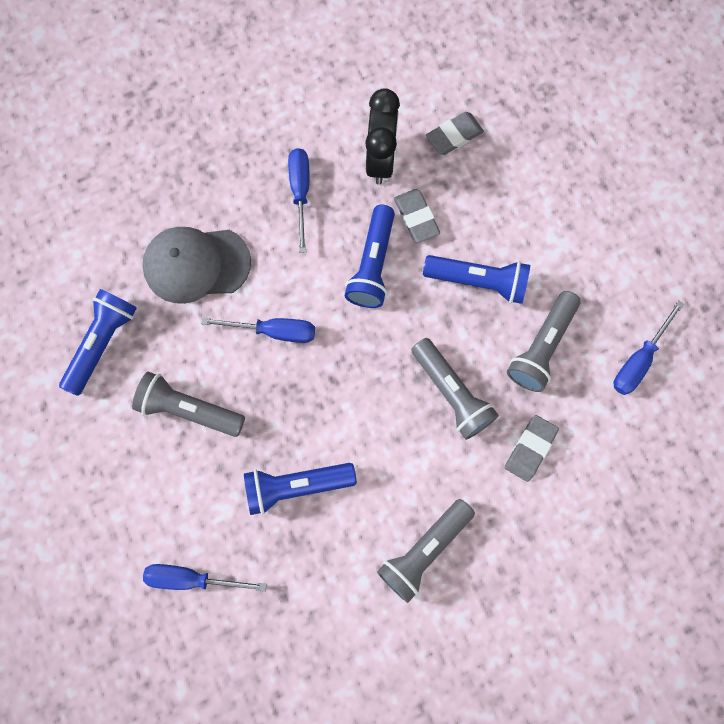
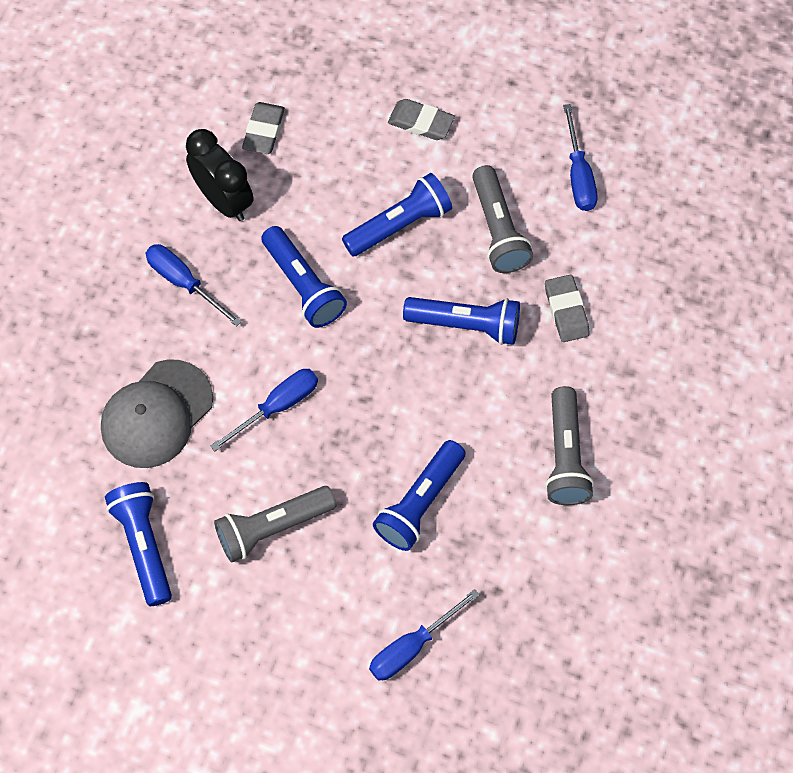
camera: 45 degrees left, 10 degrees down
(416, 217) = (299, 219): grey eraser -> grey eraser (421, 122)
(451, 393) = (466, 325): grey flashlight -> blue flashlight

